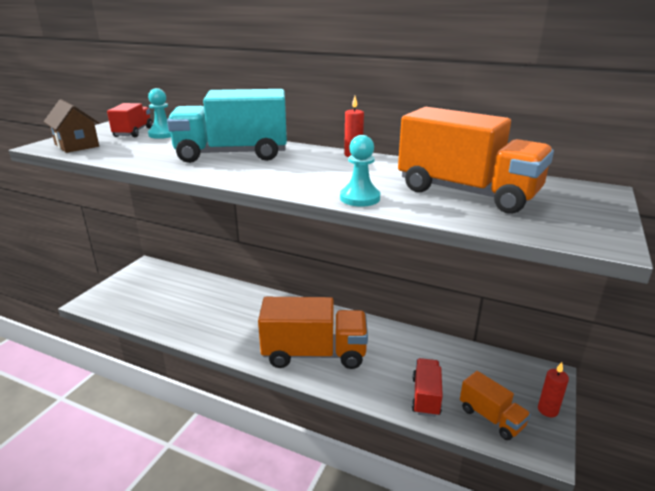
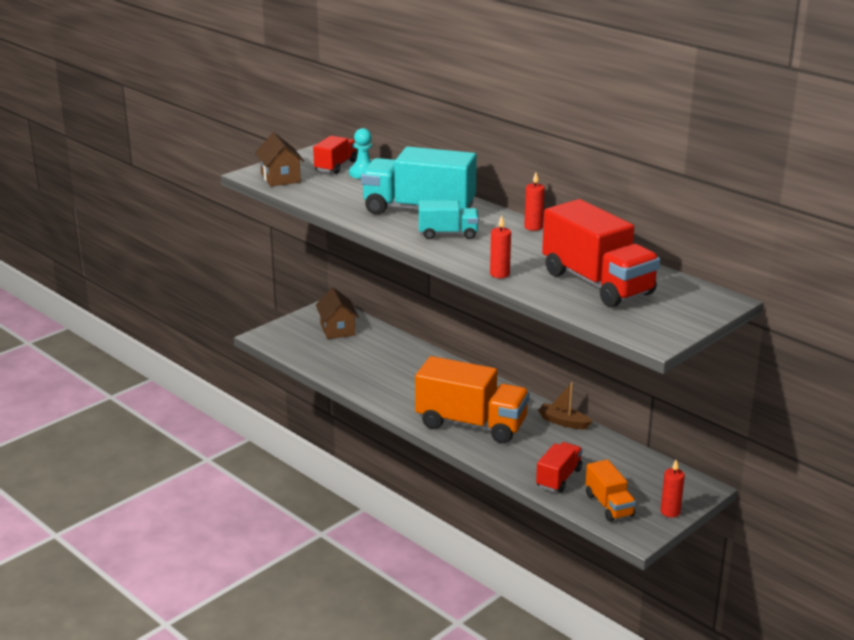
camera: 20 degrees right, 0 degrees up
(158, 283) = (337, 329): none -> brown house
(275, 170) = (448, 234): none -> turquoise truck
(360, 198) = (499, 274): turquoise pawn -> red candle
(391, 332) = (563, 422): none -> brown boat
(467, 193) = (597, 283): orange truck -> red truck

